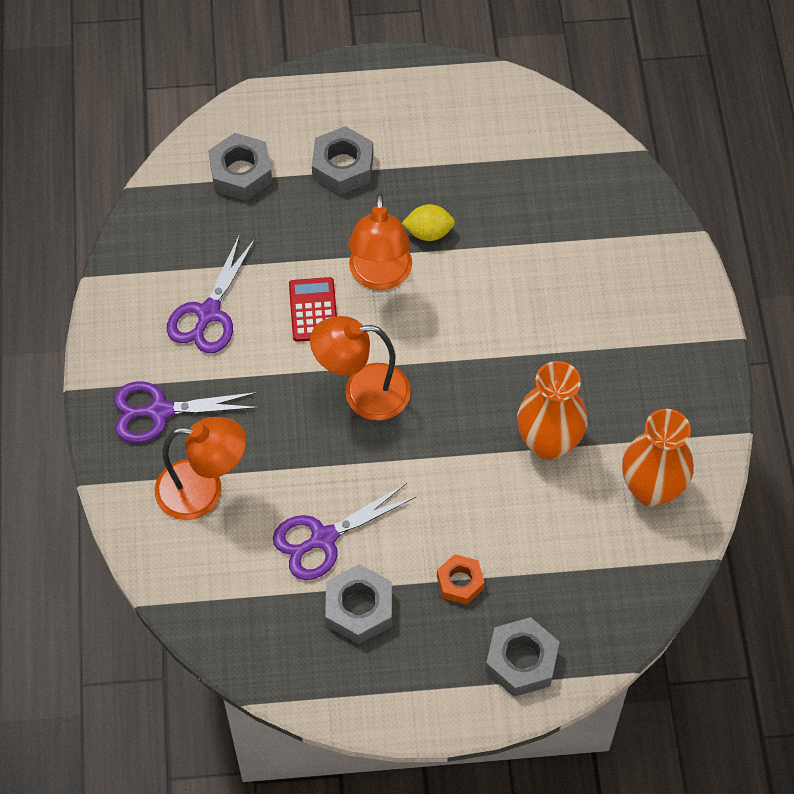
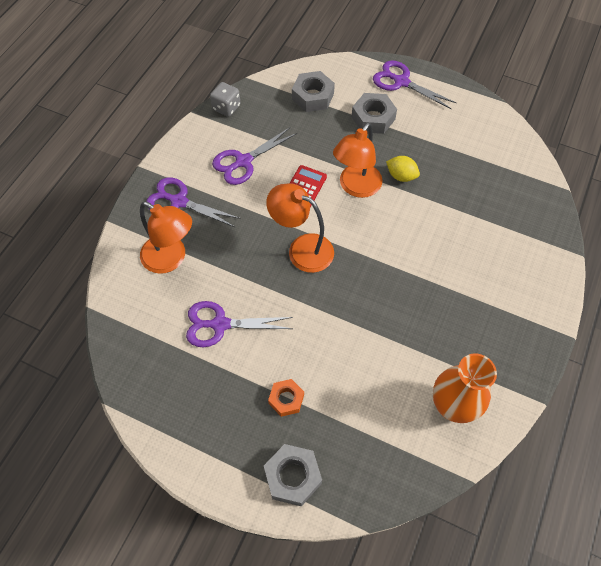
camera: 30 degrees right, 0 degrees up
(131, 246) = (226, 107): none -> grey dice
(348, 94) = (401, 82): none -> purple scissors
(359, 608) = (212, 381): grey nut -> none
(548, 442) = (400, 339): orange vase -> none

